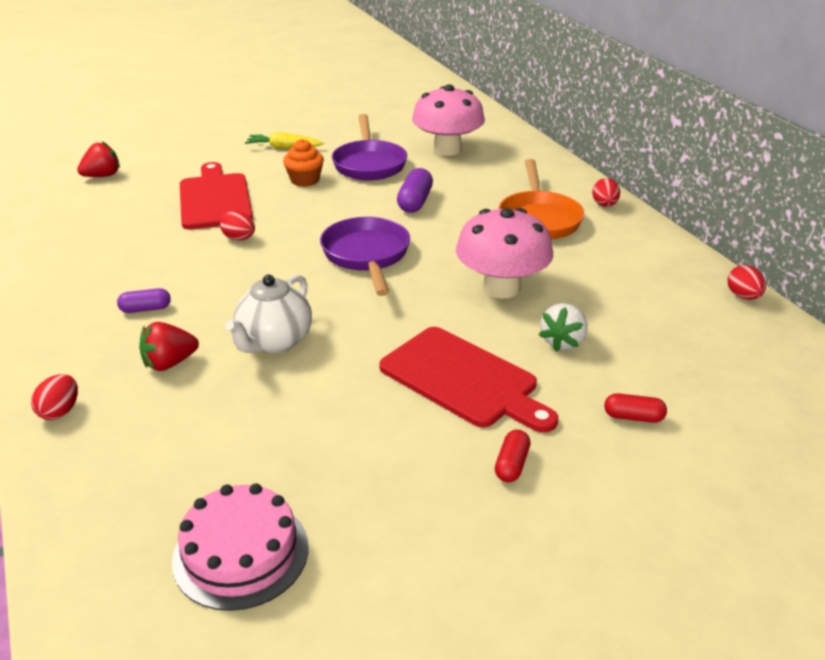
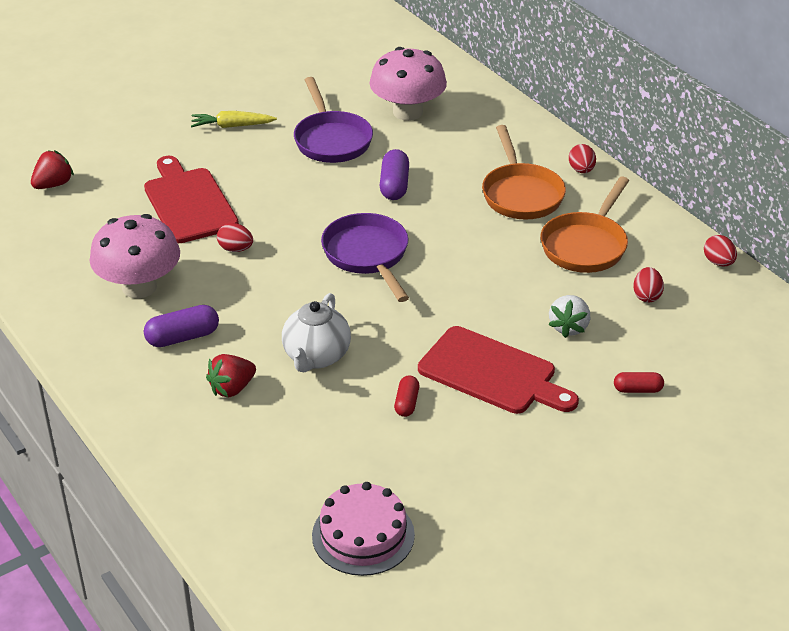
camera: 10 degrees left, 5 degrees up
(60, 411) = (159, 444): red egg -> red egg (646, 296)
(146, 309) = (182, 337): purple capsule -> purple capsule, size x1.58
(305, 180) = (272, 168): orange cupcake -> none
(501, 288) = (503, 277): pink mushroom -> pink mushroom (139, 287)
(511, 465) = (549, 441): red capsule -> red capsule (406, 403)
(597, 267) = (586, 245): none -> orange pan

